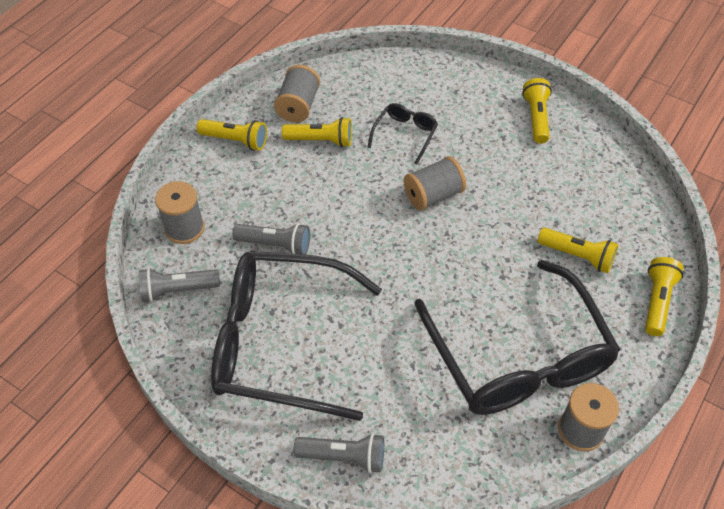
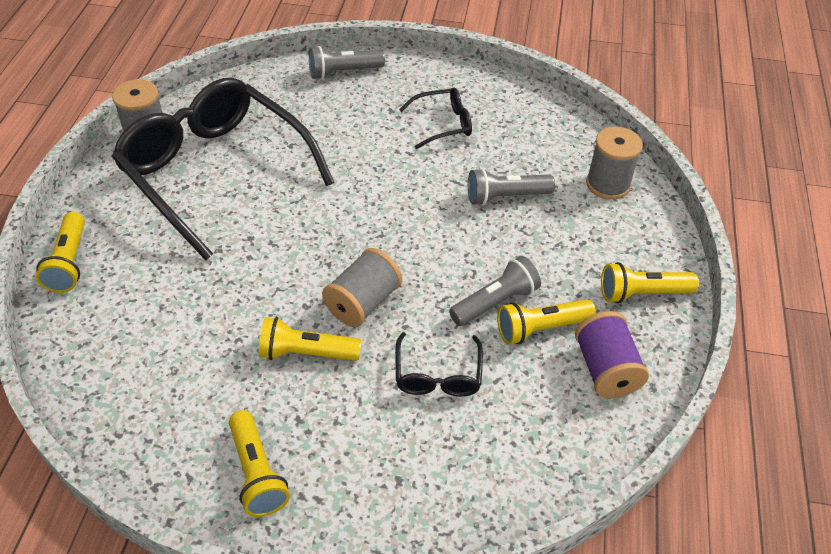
camera: 155 degrees right, 5 degrees down
(177, 290) = (565, 134): grey flashlight -> grey flashlight (495, 302)
(280, 342) = (443, 124): black glasses -> black glasses, size x0.43
(298, 106) = (605, 369): grey spool -> purple spool
(577, 256) = (166, 284): yellow flashlight -> yellow flashlight (306, 353)

